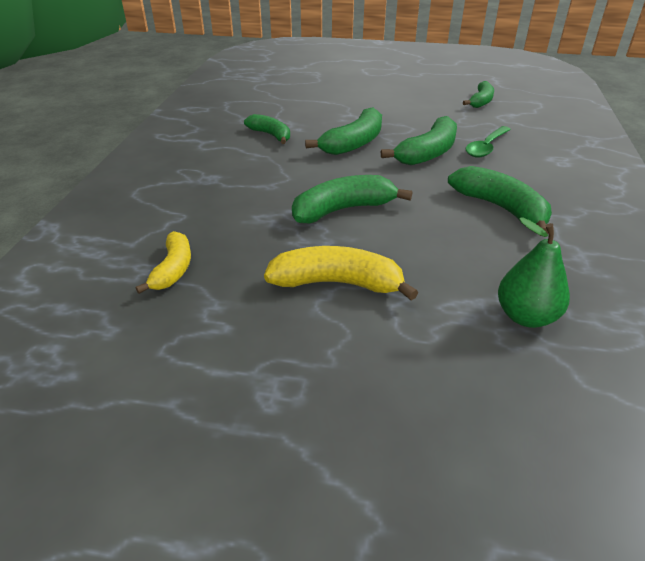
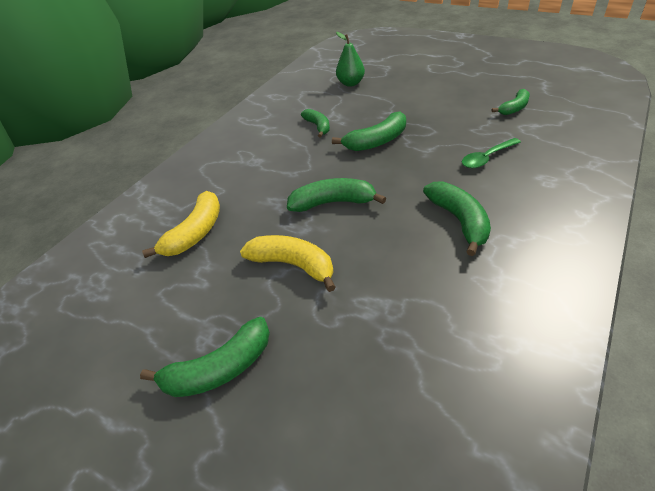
camera: 25 degrees right, 5 degrees up
(173, 269) = (195, 233): yellow banana -> yellow banana, size x1.54
(428, 153) = (432, 158): green banana -> green banana (219, 369)
(525, 316) = (414, 323): green pear -> green pear (350, 83)

